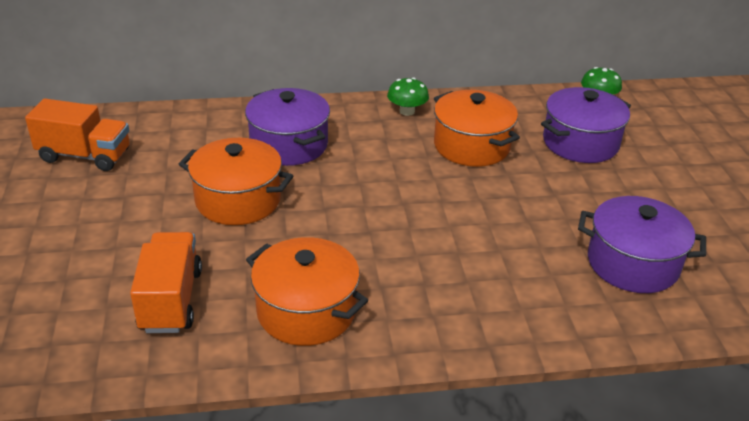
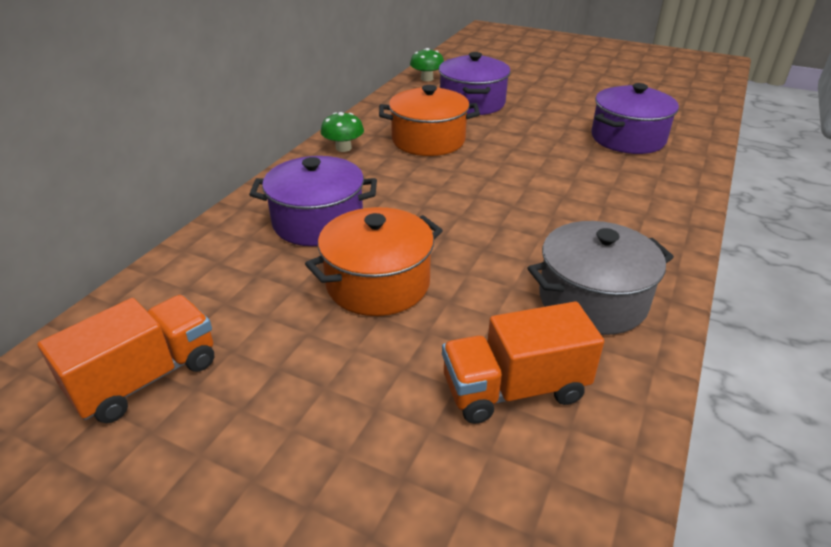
camera: 55 degrees left, 0 degrees up
(170, 300) = (514, 389): orange truck -> orange truck turned 45 degrees counterclockwise
(306, 311) = (592, 300): orange pot -> grey pot

